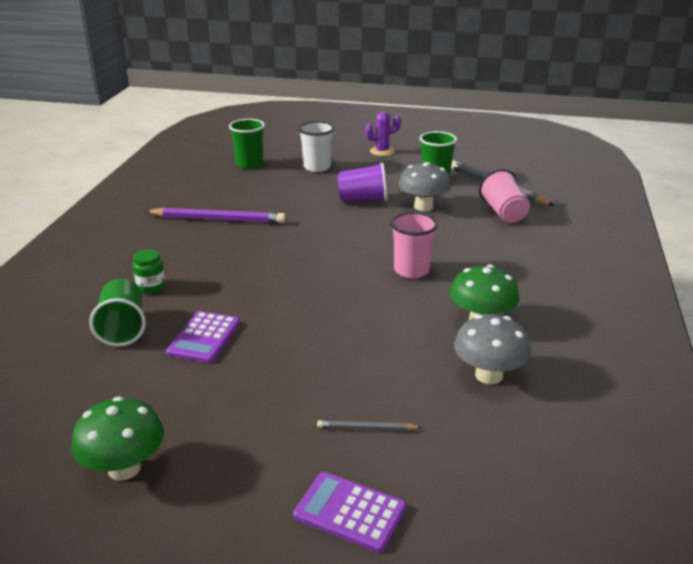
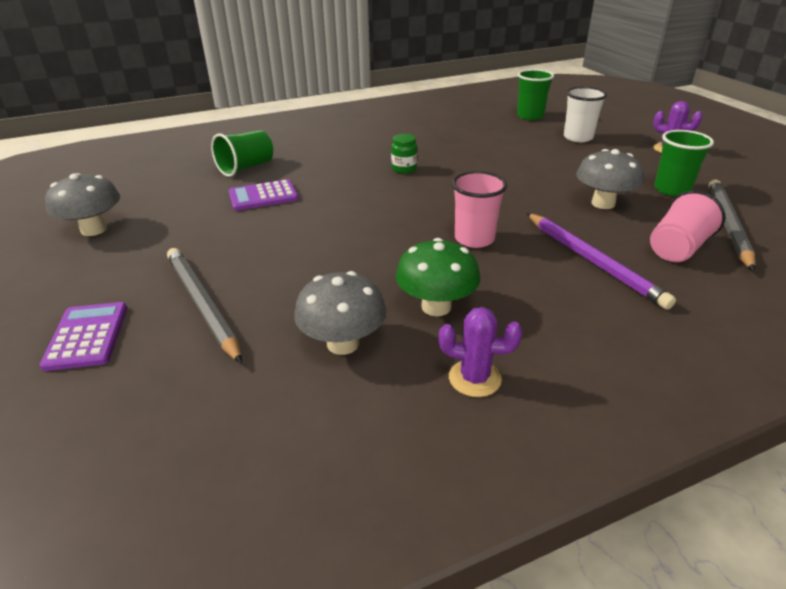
camera: 55 degrees right, 5 degrees up
(124, 468) = (94, 229): green mushroom -> grey mushroom
(151, 287) = (306, 156): green jar -> green jar (404, 169)
(218, 219) = (427, 139): purple pencil -> purple pencil (592, 261)
(363, 200) = (560, 174): purple cup -> none
(366, 428) = (202, 304): grey pencil -> grey pencil, size x2.08
(569, 338) = (474, 378): none -> purple cactus

